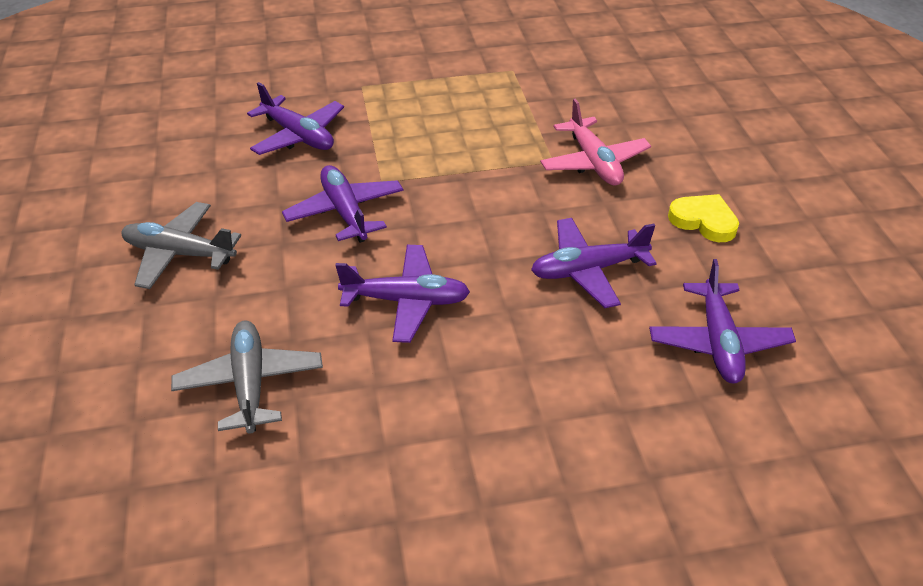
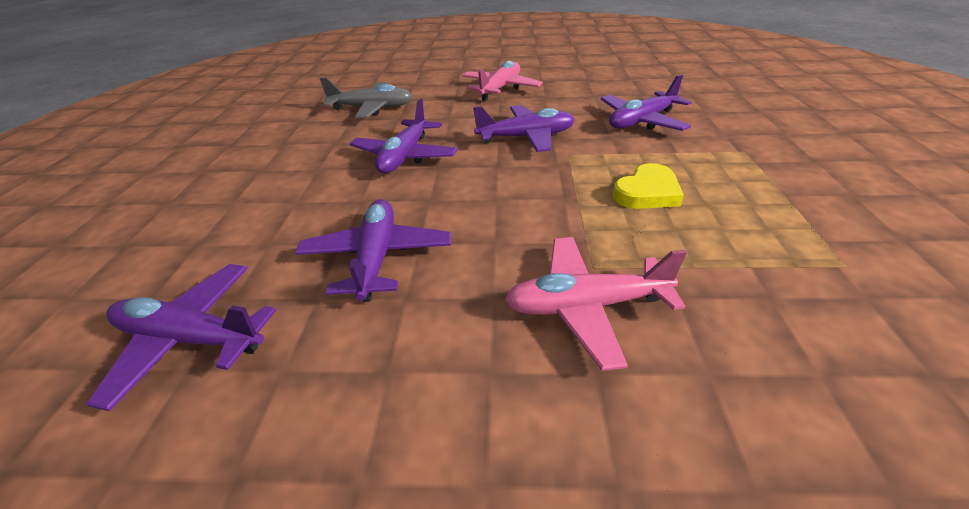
camera: 105 degrees right, 5 degrees down
(179, 254) = (500, 89): grey plane -> pink plane
(704, 221) = (405, 407): yellow heart -> yellow heart (647, 192)

